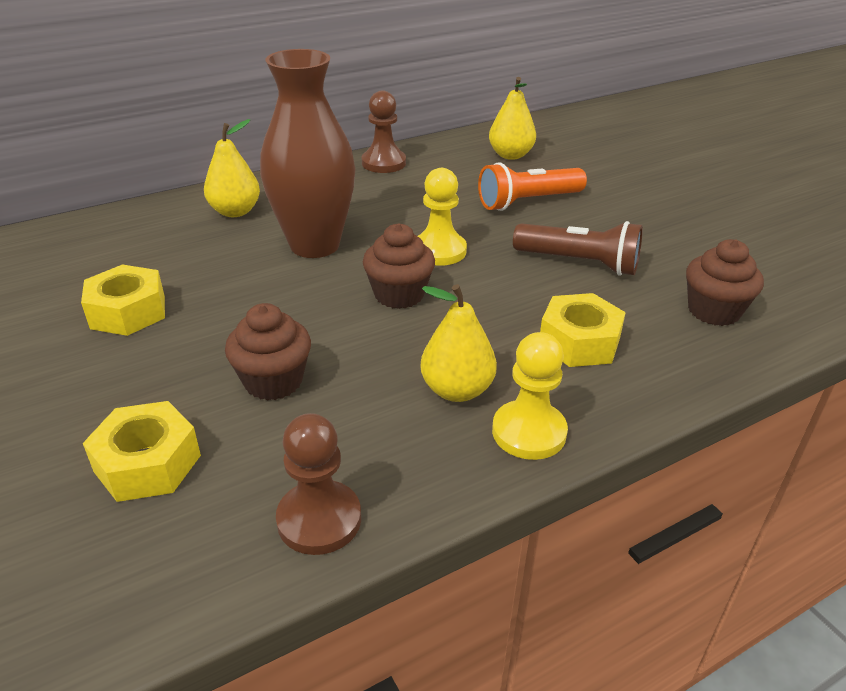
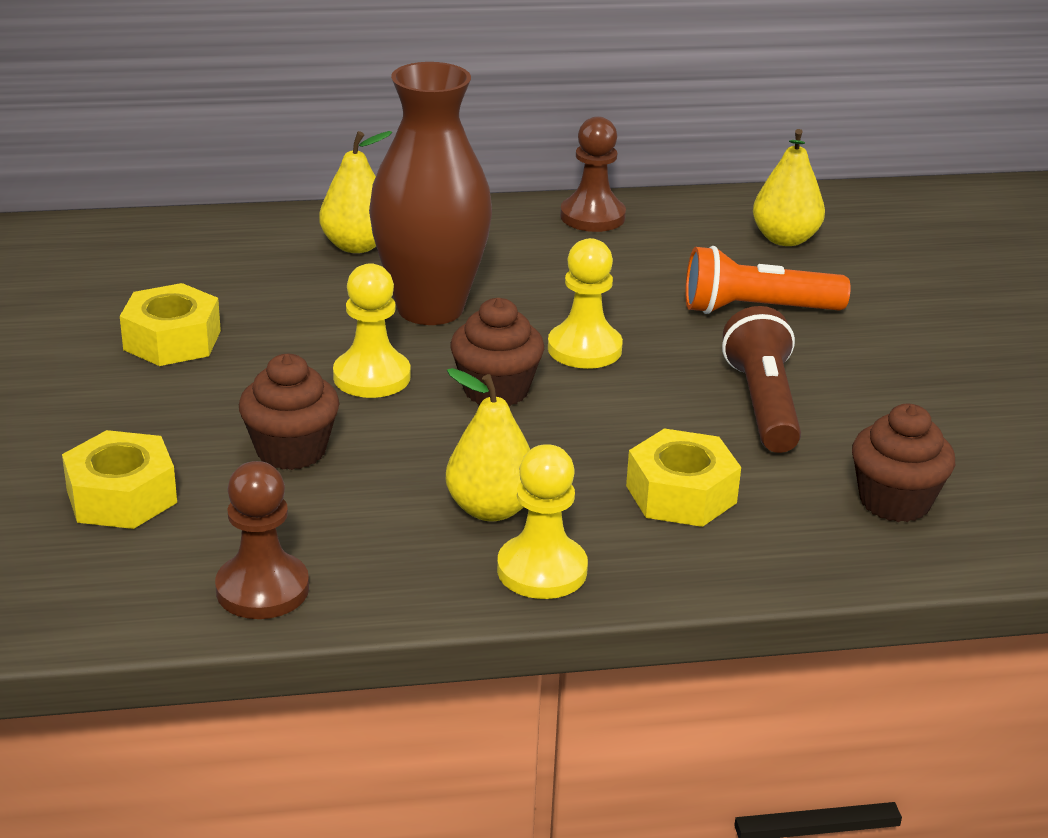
camera: 20 degrees right, 5 degrees down
(302, 305) = (372, 377): none -> yellow pawn
(580, 263) = (762, 404): brown flashlight -> brown flashlight turned 135 degrees counterclockwise

